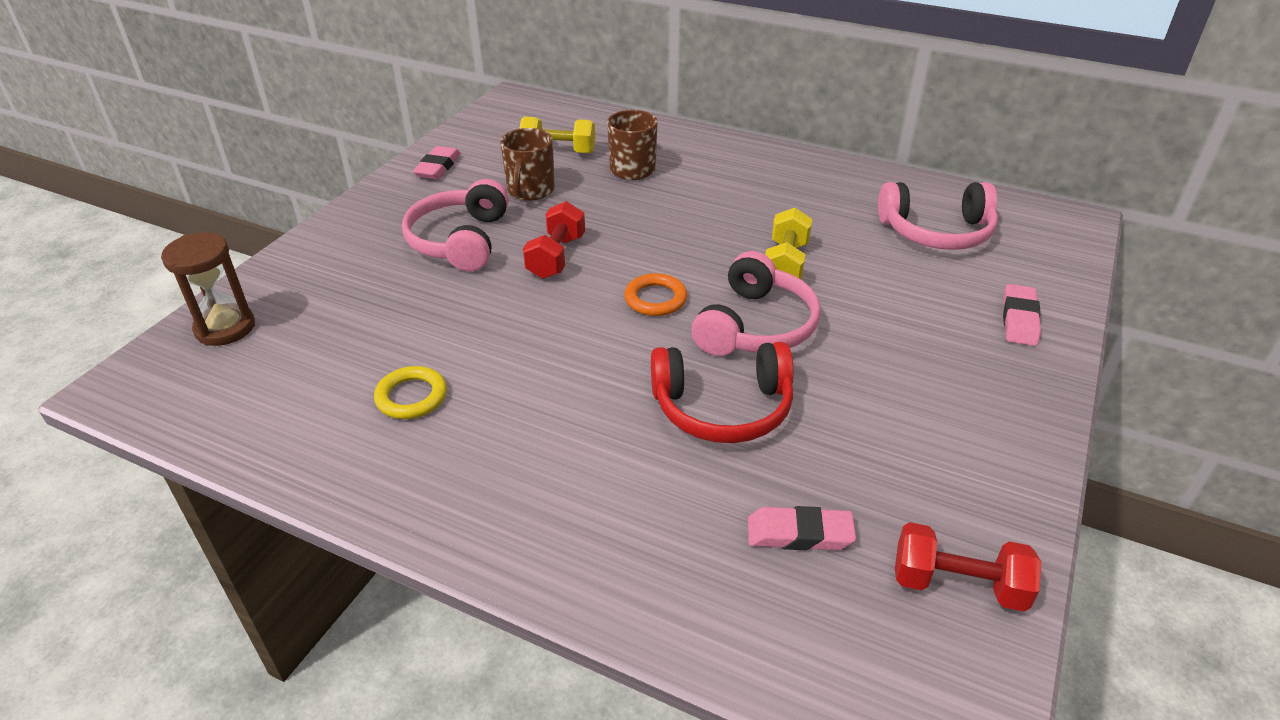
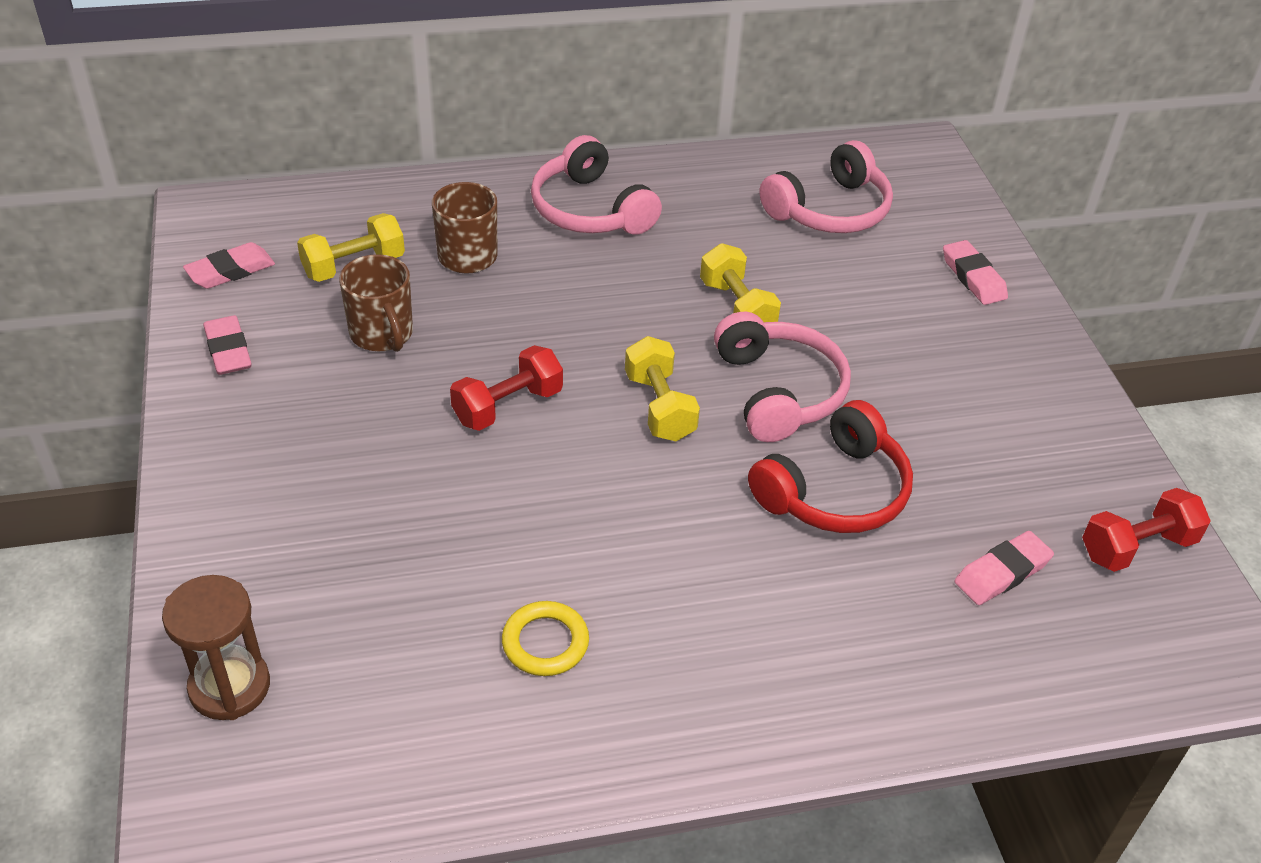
camera: 40 degrees left, 5 degrees up
(460, 241) = (377, 436): pink headphones -> pink headphones (591, 209)
(488, 131) = (230, 271): none -> pink eraser
(556, 257) = (508, 406): red dumbbell -> red dumbbell turned 75 degrees clockwise
(655, 299) = (659, 407): orange ring -> yellow dumbbell

